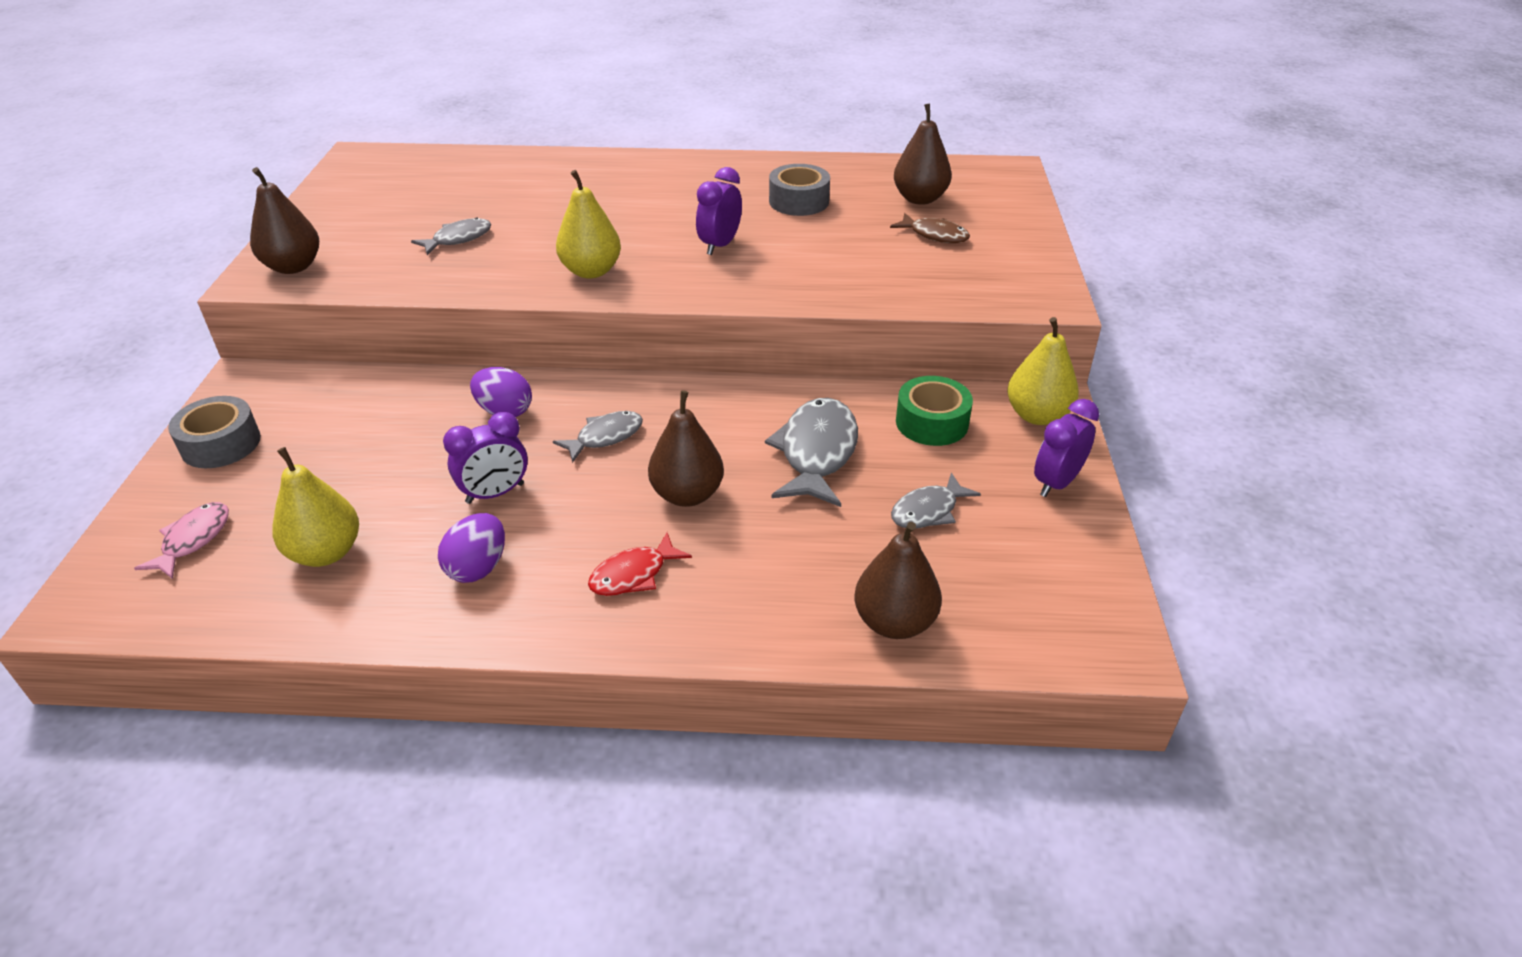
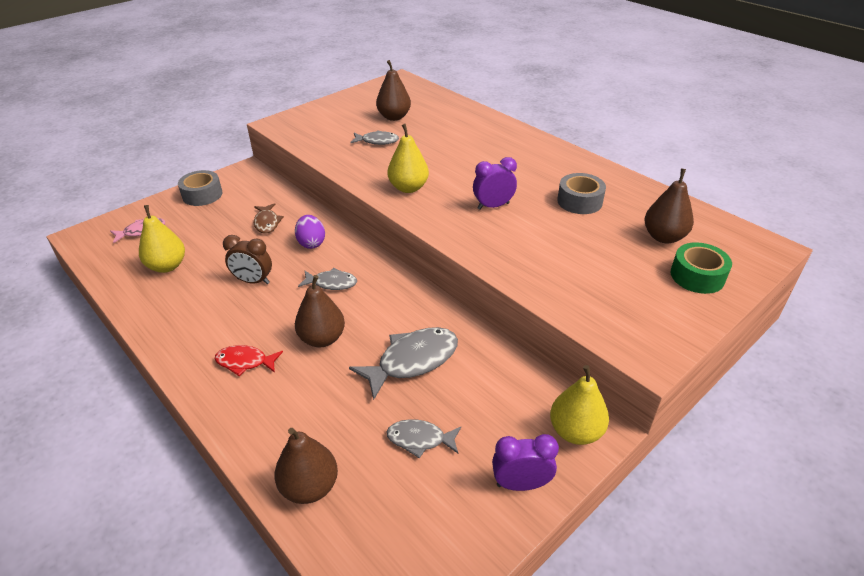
camera: 45 degrees right, 0 degrees up
(293, 267) = (297, 124): brown pear -> brown pear (394, 117)
(478, 567) = (200, 312): purple egg -> none
(495, 493) = (253, 281): purple clock -> brown clock
(932, 422) = (501, 388): green tape -> green tape (697, 276)
(934, 235) = (635, 266): brown fish -> brown fish (267, 223)

